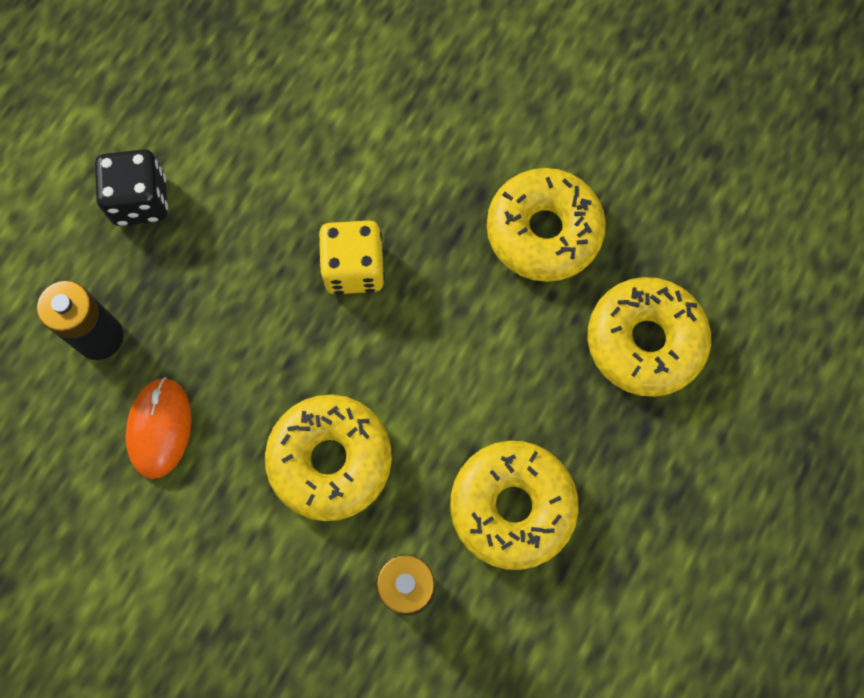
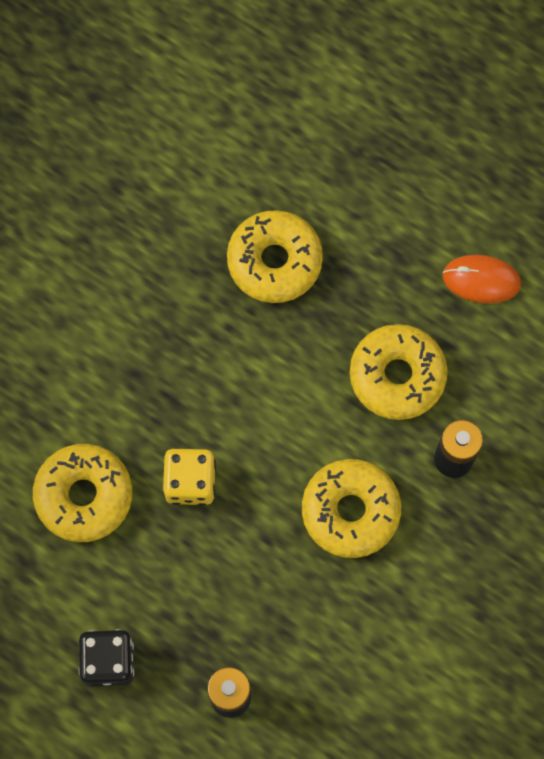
camera: 85 degrees left, 0 degrees up
(159, 428) = (313, 647): orange mouse -> orange mouse (481, 280)
(543, 231) = (173, 327): yellow donut -> yellow donut (84, 496)

